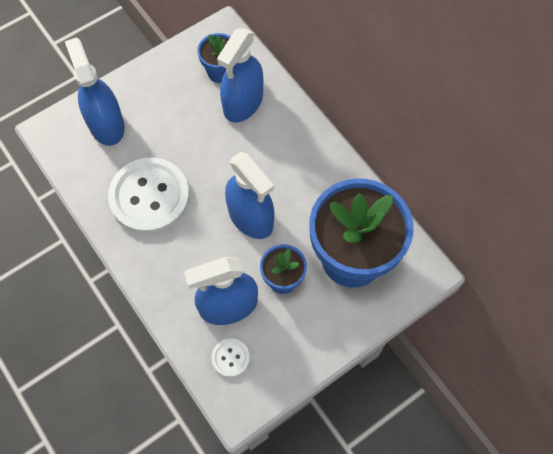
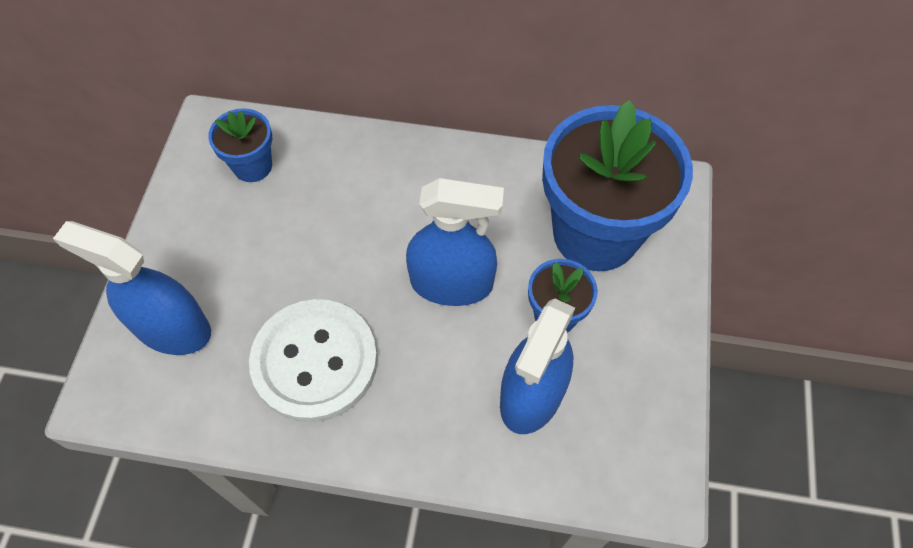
camera: 45 degrees left, 5 degrees down
(230, 358) = (596, 446): white button -> none
(243, 103) = (313, 177): blue spray bottle -> none

